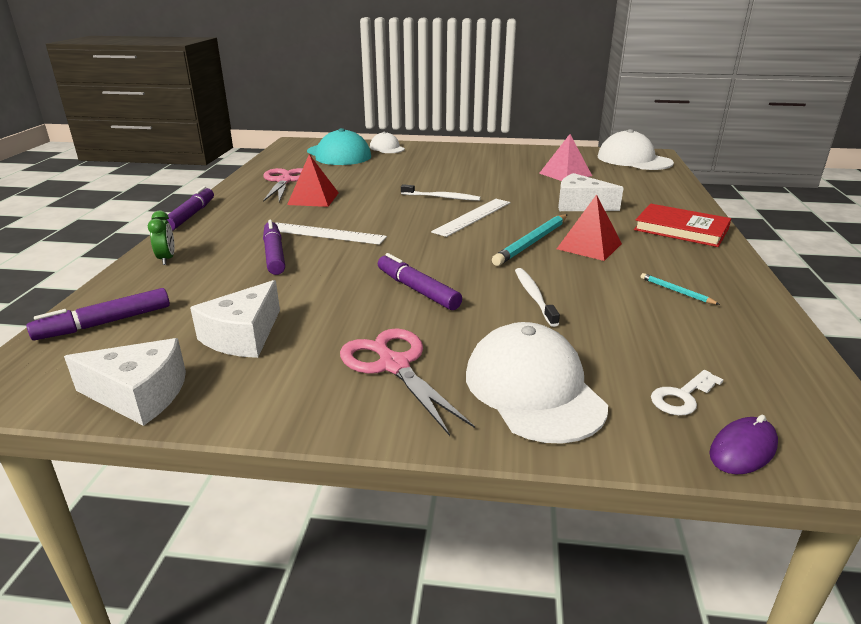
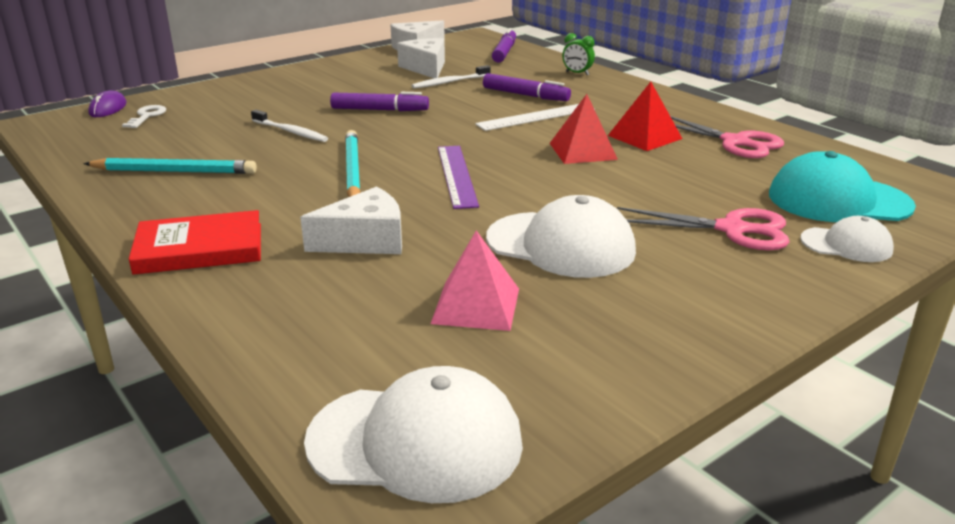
camera: 135 degrees right, 0 degrees up
(191, 215) = (670, 93): purple marker -> none
(393, 365) = (325, 82): pink scissors -> pink scissors (732, 229)
(442, 197) = (539, 186): white toothbrush -> white toothbrush (449, 82)
(472, 217) = (457, 175): white ruler -> purple ruler
(533, 389) = (236, 96): white cap -> white cap (561, 245)
(589, 246) = (291, 186): red pyramid -> red pyramid (582, 151)
(676, 291) = (174, 171): turquoise pencil -> turquoise pencil, size x2.06

